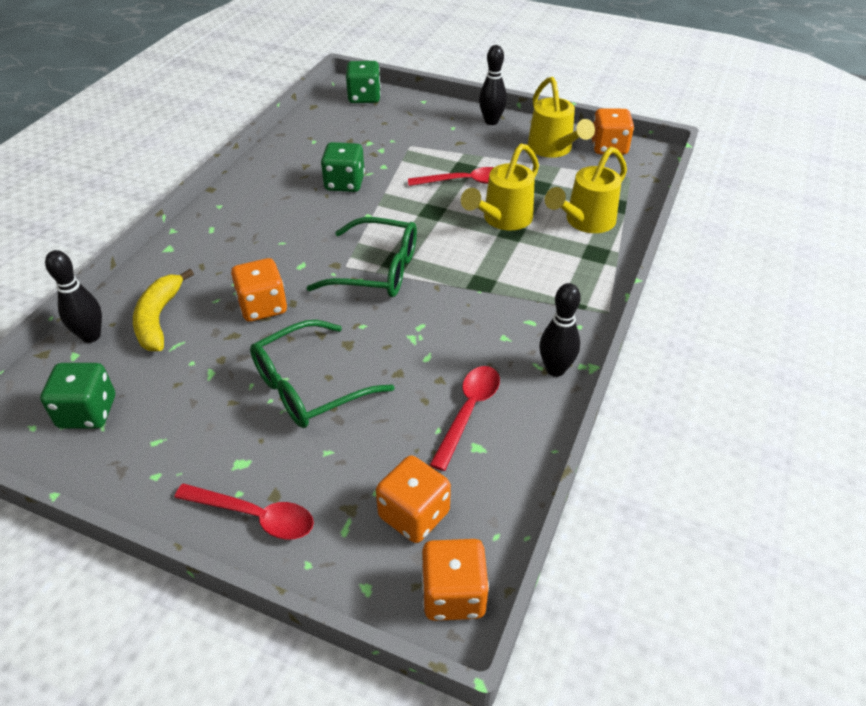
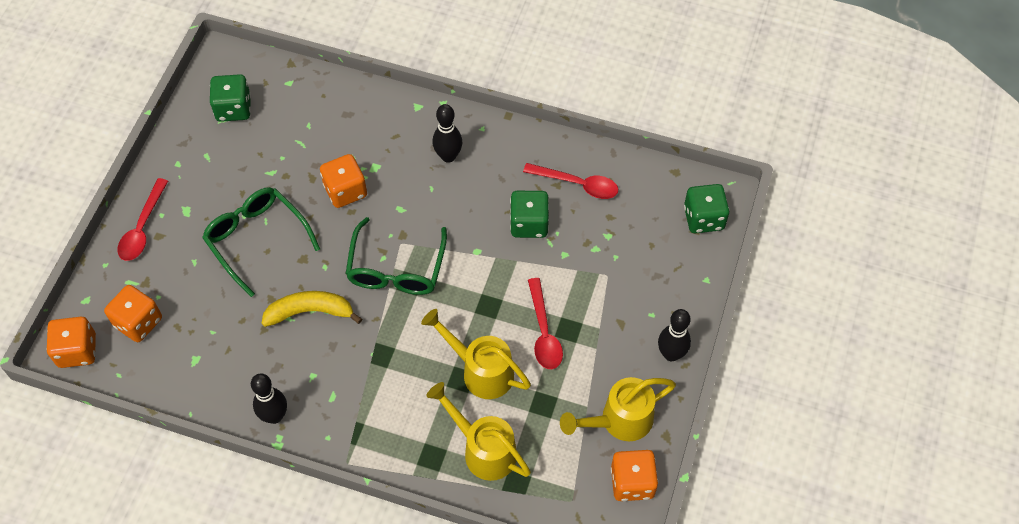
camera: 85 degrees right, 15 degrees up
(91, 336) = (309, 86): black bowling pin -> black bowling pin (448, 156)
(159, 319) = (329, 124): yellow banana -> yellow banana (310, 312)
(468, 412) = (229, 352): red spoon -> red spoon (577, 184)

